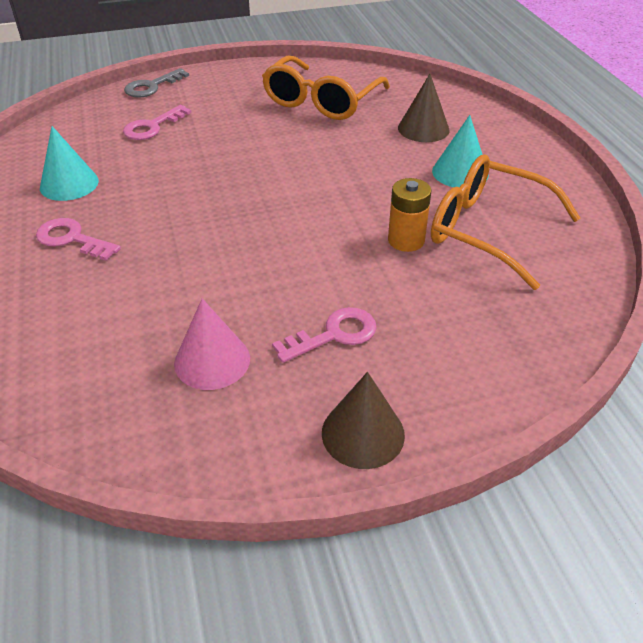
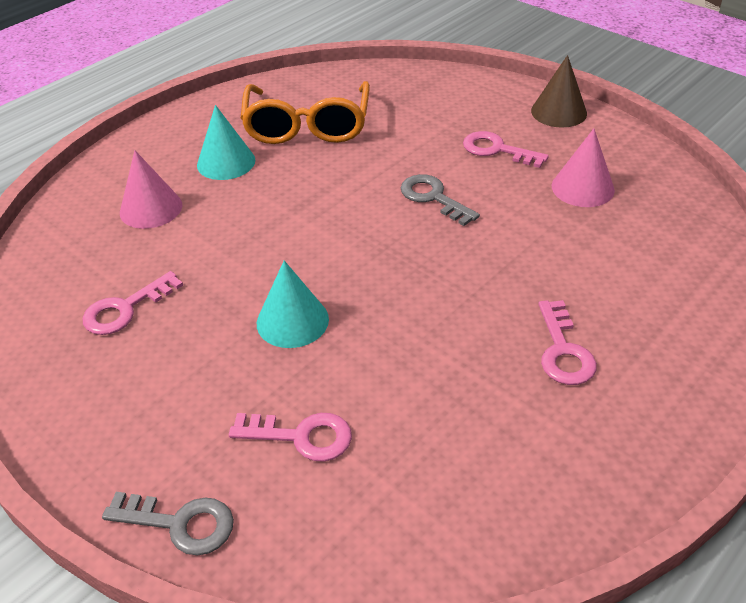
camera: 120 degrees left, 0 degrees up
(69, 184) = (489, 426): turquoise cone -> turquoise cone (292, 321)
(300, 257) = (433, 198): none -> grey key
(321, 101) = (126, 309): orange glasses -> pink key
(406, 240) = (358, 157): orange battery -> none
(423, 129) = (151, 208): brown cone -> pink cone

